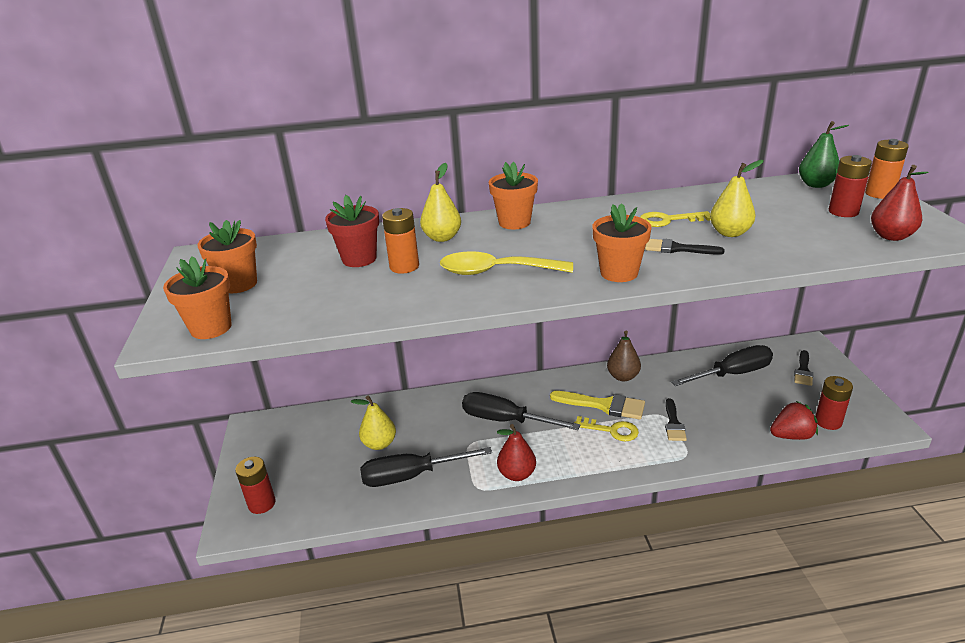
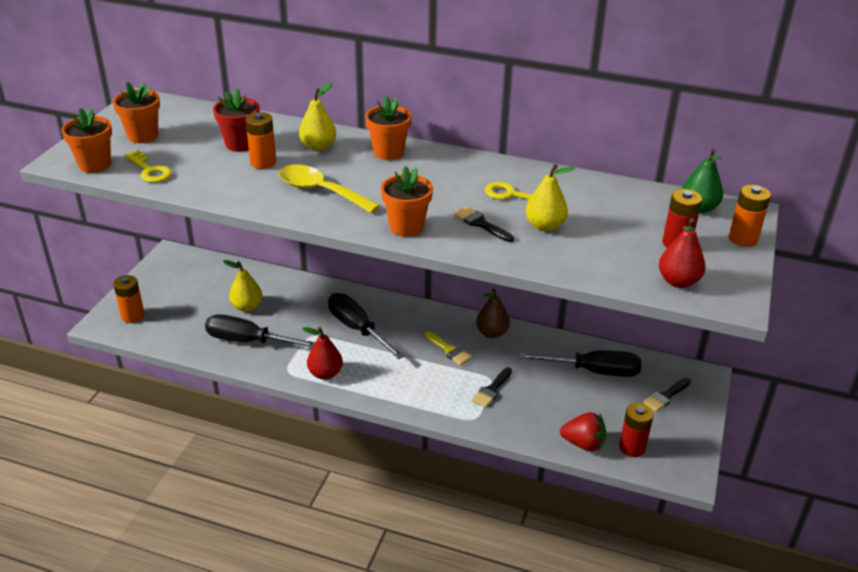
camera: 25 degrees right, 5 degrees up
(262, 503) = (133, 316): red battery -> orange battery
(604, 405) = (449, 350): yellow brush -> yellow brush, size x0.64
(611, 430) = (434, 373): yellow key -> yellow key (150, 171)

